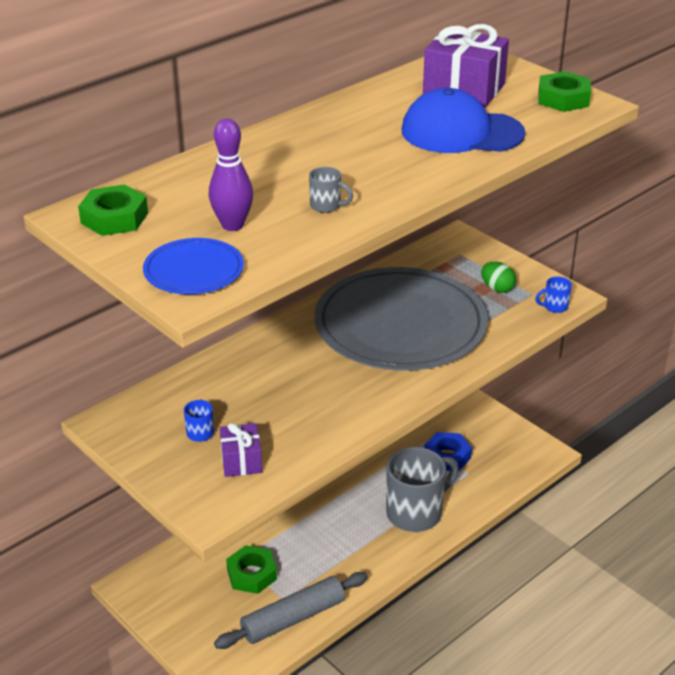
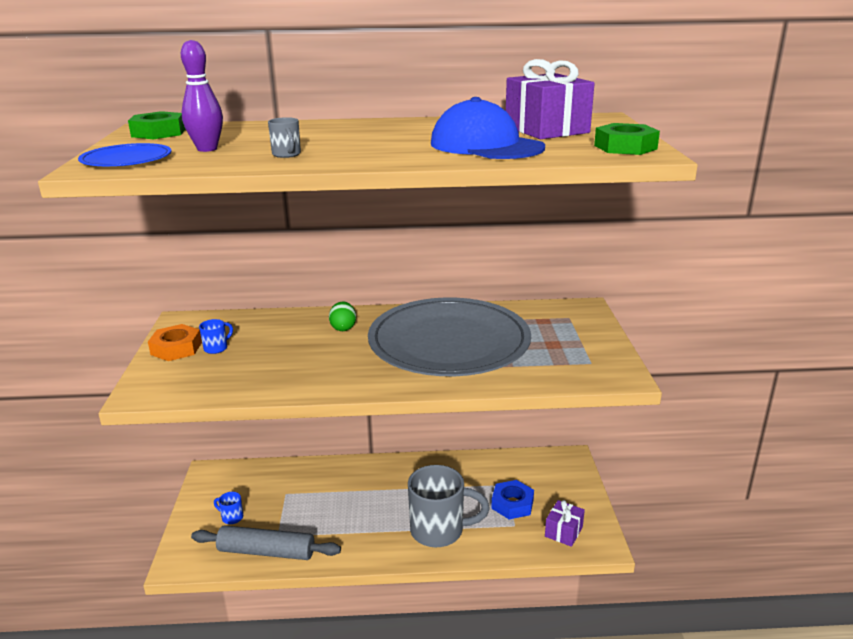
camera: 40 degrees right, 10 degrees down
(159, 453) = (176, 348): none -> orange nut
(241, 461) = (209, 374): purple gift -> purple gift (563, 532)
(251, 574) = (280, 507): green nut -> none
(497, 288) = (565, 348): green egg -> green egg (343, 328)
(554, 307) = (598, 379): blue mug -> blue mug (231, 517)

